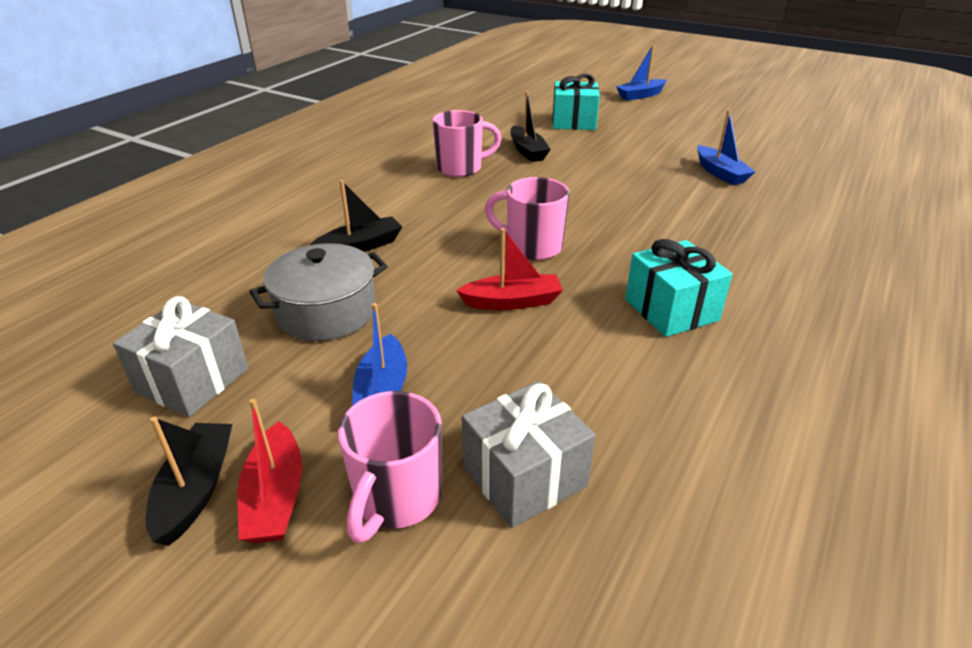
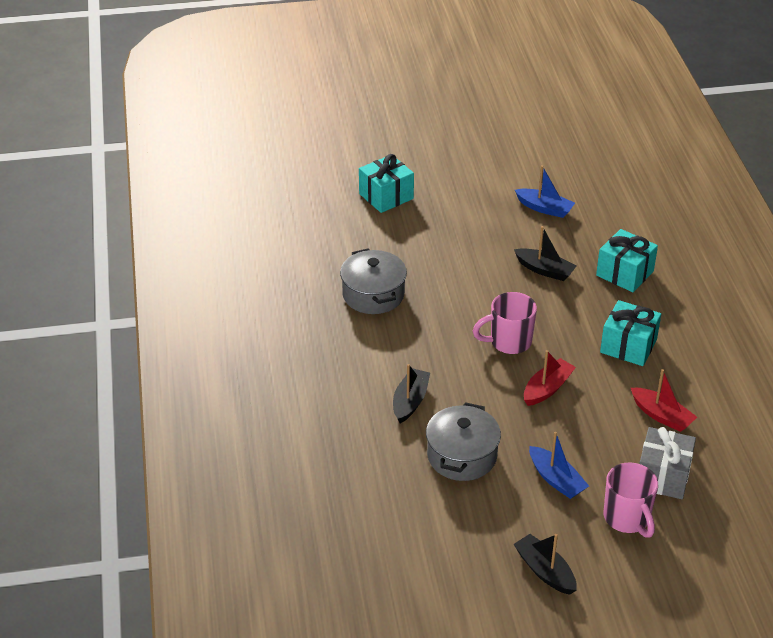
camera: 40 degrees left, 5 degrees up
(192, 380) = (458, 534): grey gift -> none
(275, 497) = (580, 551): red boat -> red boat (661, 416)
(461, 168) = (373, 294): pink mug -> grey pot
(527, 151) = (395, 250): black boat -> black boat (544, 270)
(640, 95) = (396, 133): blue boat -> none
(753, 248) = (624, 273): none -> turquoise gift

